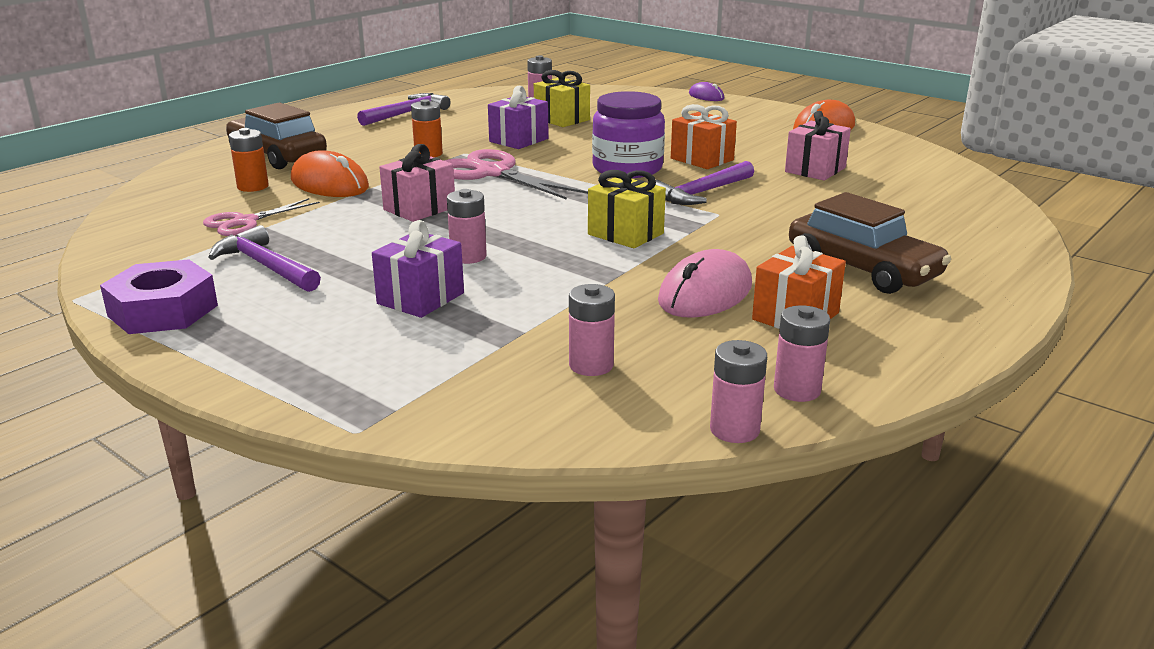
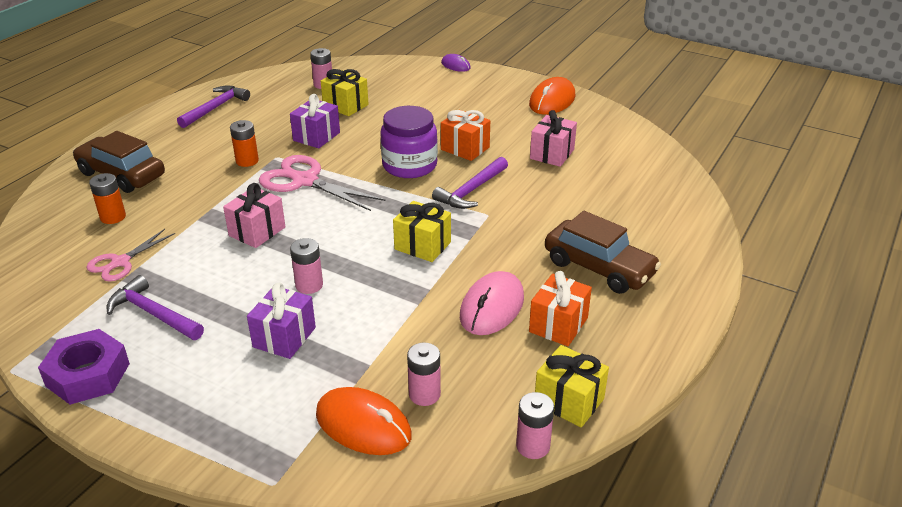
camera: 10 degrees left, 10 degrees up
(329, 183) = (176, 207): orange mouse -> orange mouse (363, 425)
(797, 390) = (569, 401): pink battery -> yellow gift

